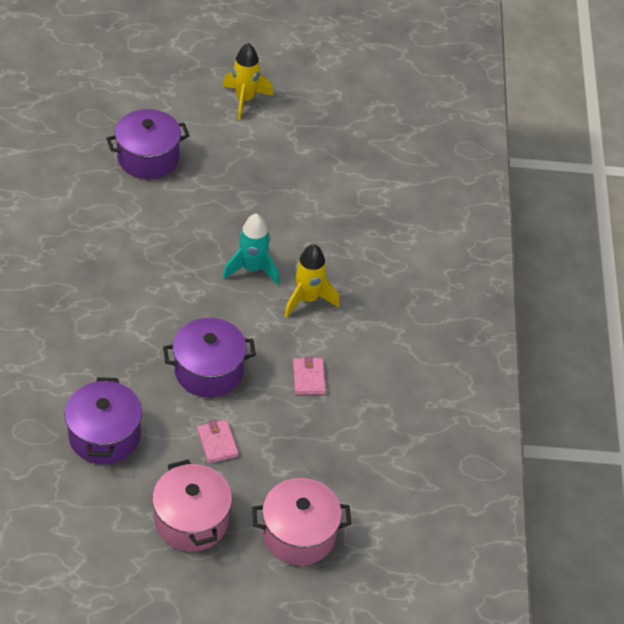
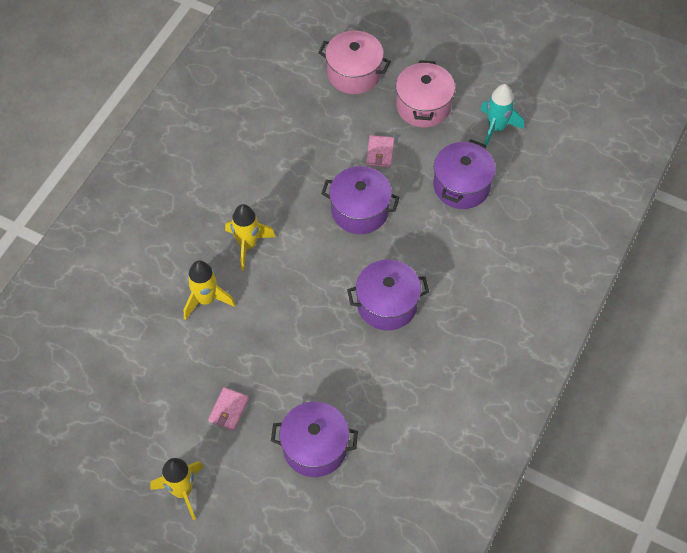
camera: 150 degrees left, 10 degrees up
(135, 289) = (387, 304): none -> purple pot
(252, 269) = (278, 289): turquoise rocket -> turquoise rocket (496, 128)
(308, 378) = (285, 178): pink wallet -> pink wallet (229, 410)
(317, 239) = (206, 300): none -> yellow rocket

